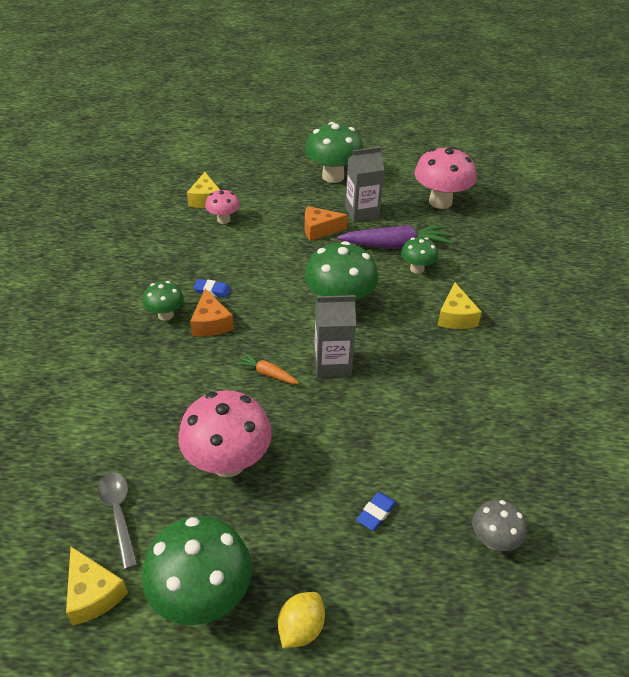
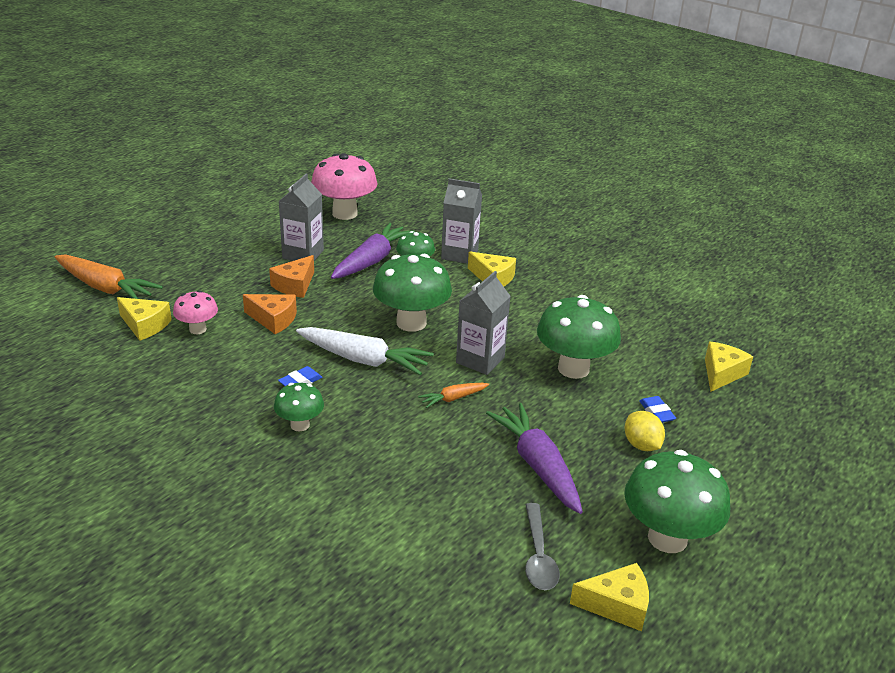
camera: 55 degrees left, 10 degrees down
(118, 514) = (538, 556): grey spoon -> grey spoon turned 105 degrees counterclockwise
(211, 323) = (347, 402): orange cheese -> orange cheese (273, 319)
(227, 165) = (105, 288): none -> orange carrot
(228, 462) = (537, 465): pink mushroom -> purple carrot
(267, 305) = (364, 360): none -> white carrot
(301, 628) = (733, 497): yellow lemon -> yellow lemon (641, 445)
(333, 177) = (226, 242): green mushroom -> green mushroom (573, 369)
(465, 282) = (459, 254): none -> grey carton
(493, 540) = (721, 373): grey mushroom -> yellow cheese

